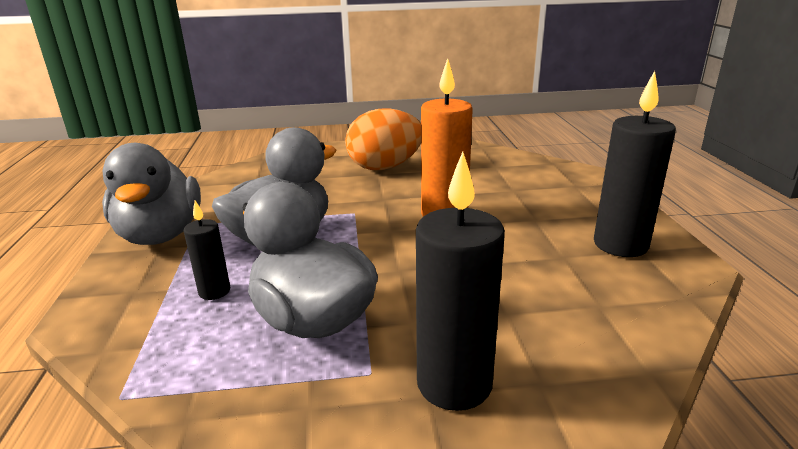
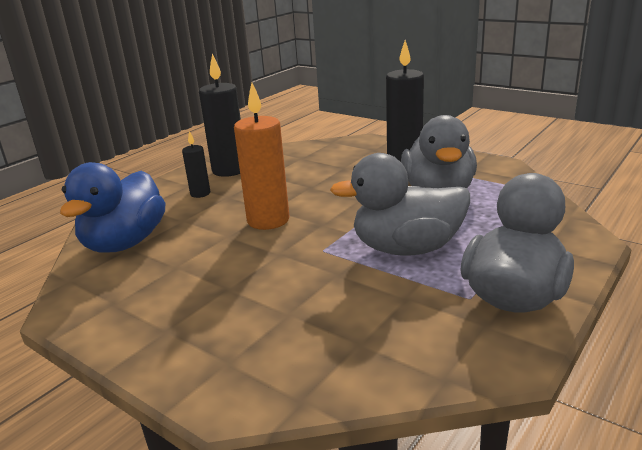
camera: 135 degrees left, 0 degrees up
(214, 291) = (486, 226): black candle -> black candle (200, 193)
(385, 167) = (205, 294): orange egg -> none
(506, 166) = (125, 243): none -> blue duck

